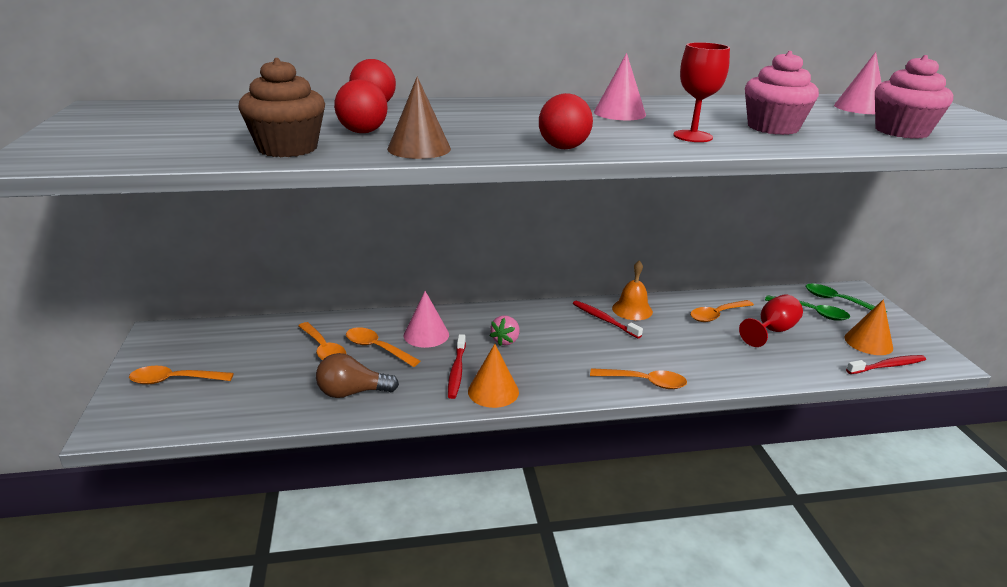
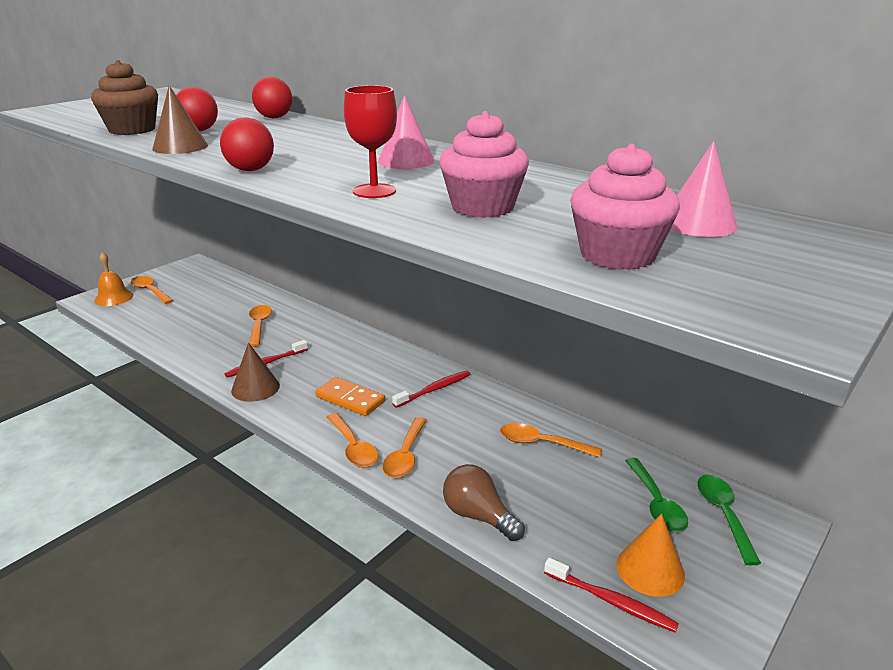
camera: 50 degrees right, 0 degrees up
(323, 349) = (235, 311): orange spoon -> orange spoon (405, 455)
(352, 392) = (195, 342): brown light bulb -> brown light bulb (478, 516)
(426, 335) = (300, 332): pink cone -> none
(493, 391) = (255, 388): orange cone -> brown cone
(505, 341) = (335, 363): pink strawberry -> none
(572, 356) = (350, 399): none -> orange domino
(604, 320) = (434, 389): red toothbrush -> red toothbrush turned 45 degrees clockwise
(632, 309) = (475, 396): orange bell -> orange bell (114, 298)
(772, 331) = (563, 488): red goblet -> none

